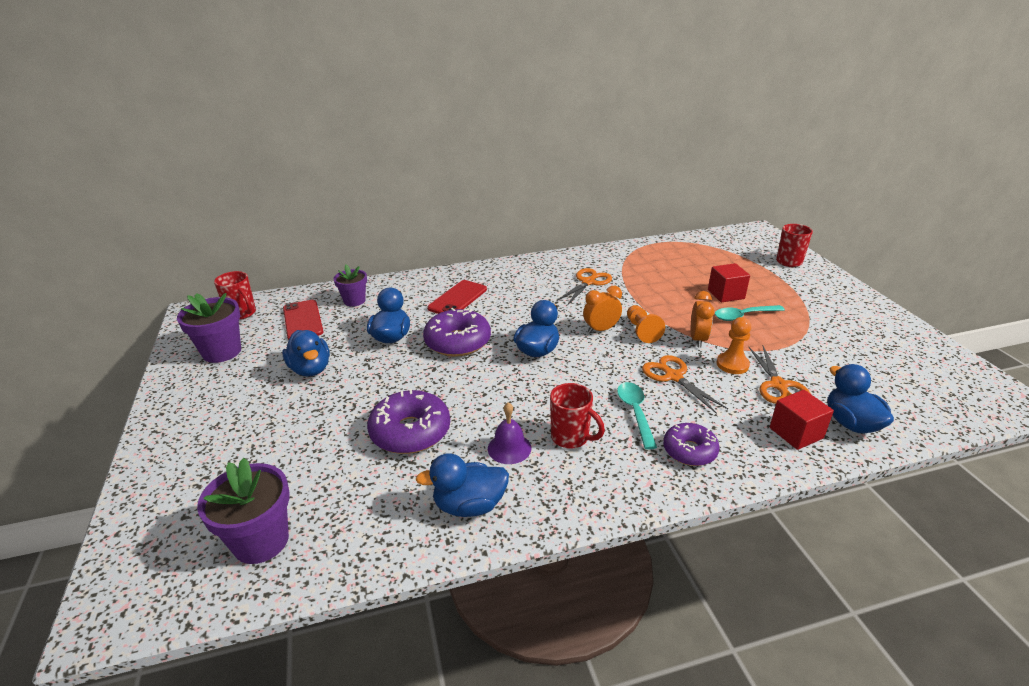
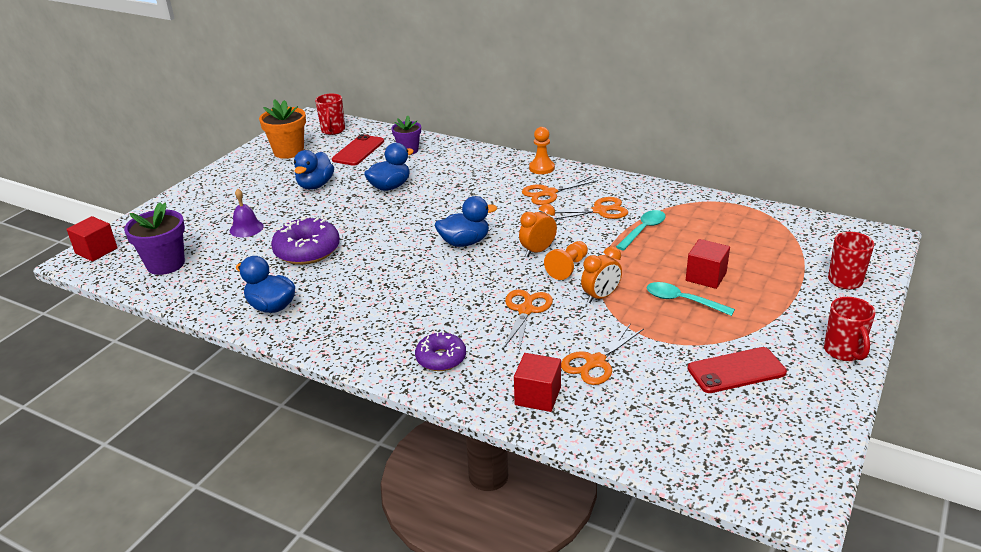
camera: 45 degrees right, 0 degrees up
(120, 588) = (96, 251): none -> red cube
(222, 352) = (288, 151): purple flower pot -> orange flower pot
(457, 299) = (476, 179): red phone -> red phone (736, 370)
(457, 342) = (424, 210): purple donut -> none
(509, 448) = (341, 291): purple bell -> purple bell (246, 228)
(532, 285) = (549, 193): none -> orange scissors
(571, 438) = (385, 306): red mug -> red mug (843, 352)
(601, 330) = (538, 251): orange clock -> orange clock turned 60 degrees counterclockwise
(635, 412) = (452, 316): turquoise spoon -> turquoise spoon (643, 230)
(732, 364) = (590, 328): orange pawn -> orange pawn (541, 168)
(851, 423) = (596, 418): blue duck -> none

